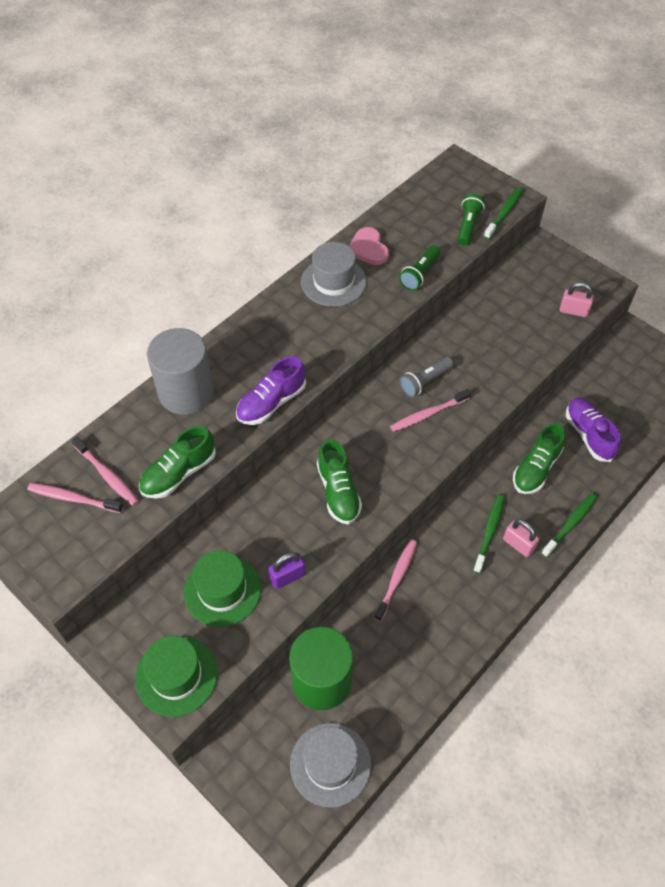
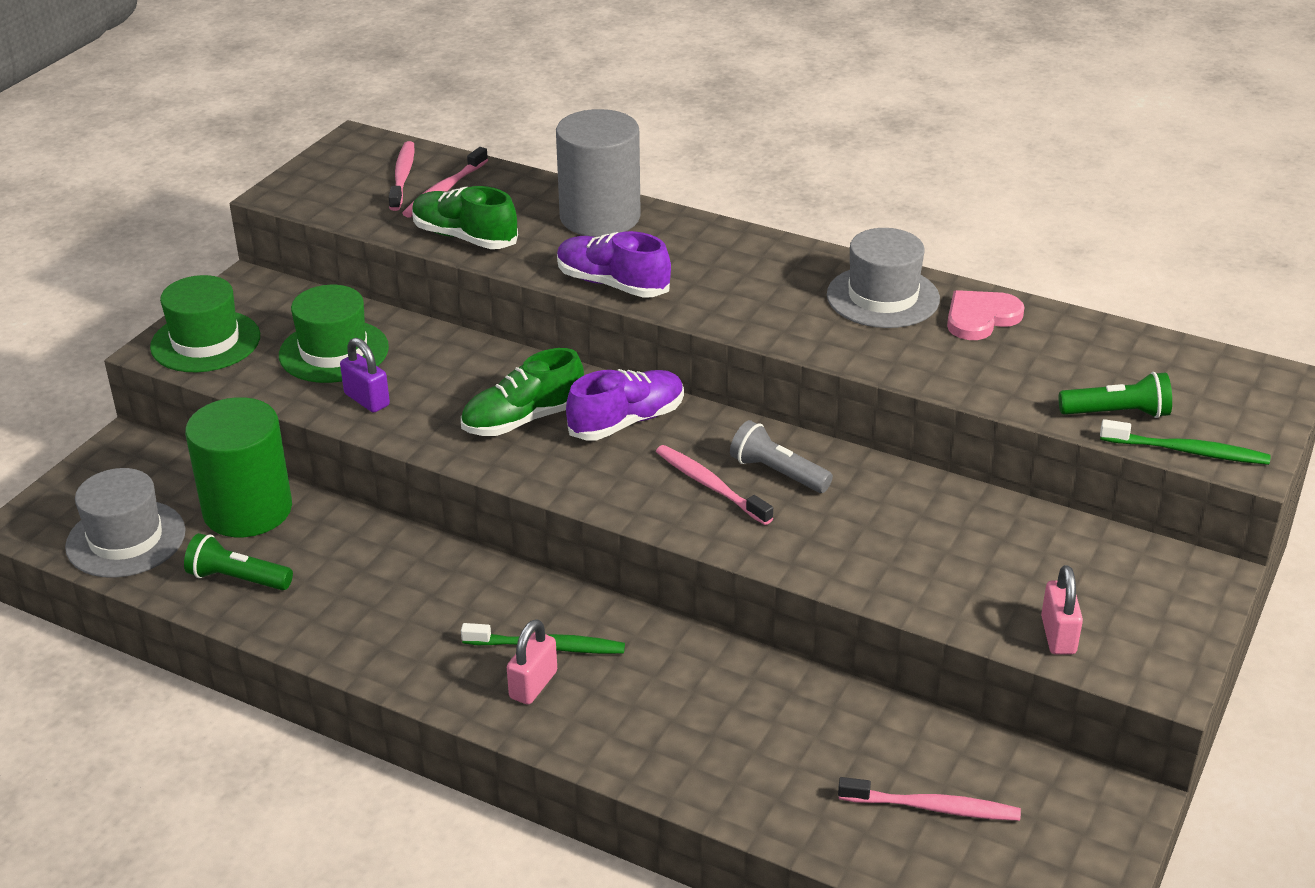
camera: 75 degrees right, 20 degrees down
(397, 578) = (430, 555): pink toothbrush -> pink toothbrush (933, 807)
(419, 274) = (957, 377): green flashlight -> green flashlight (237, 579)
(536, 469) = (702, 690): green shoe -> none
(570, 524) = (598, 749): green toothbrush -> none
(588, 435) = (814, 756): purple shoe -> purple shoe (627, 421)

